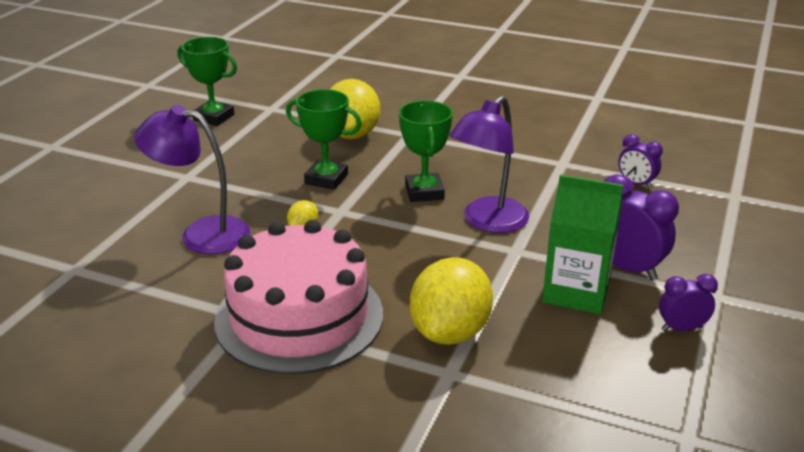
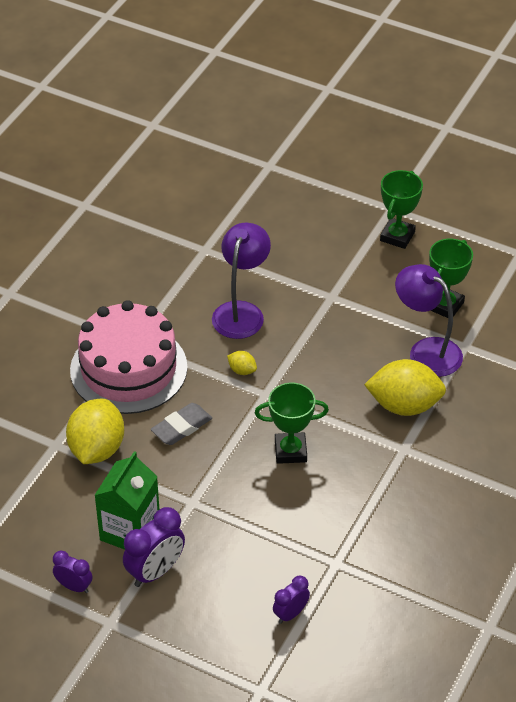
camera: 95 degrees right, 15 degrees up
(326, 179) = (319, 385): green trophy -> green trophy (397, 236)
(400, 265) = (181, 427): none -> grey eraser
(450, 332) = (97, 449): yellow lemon -> yellow lemon turned 75 degrees clockwise
(488, 222) = (236, 489): purple lamp -> purple lamp (426, 351)
(681, 329) = (74, 586): purple clock -> purple clock turned 60 degrees counterclockwise

